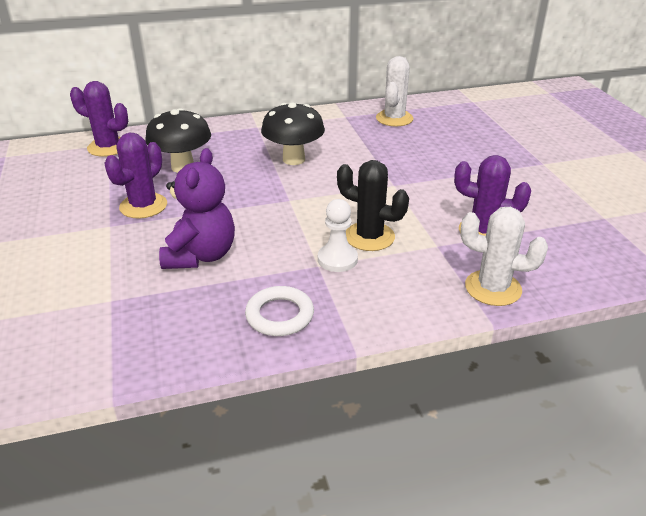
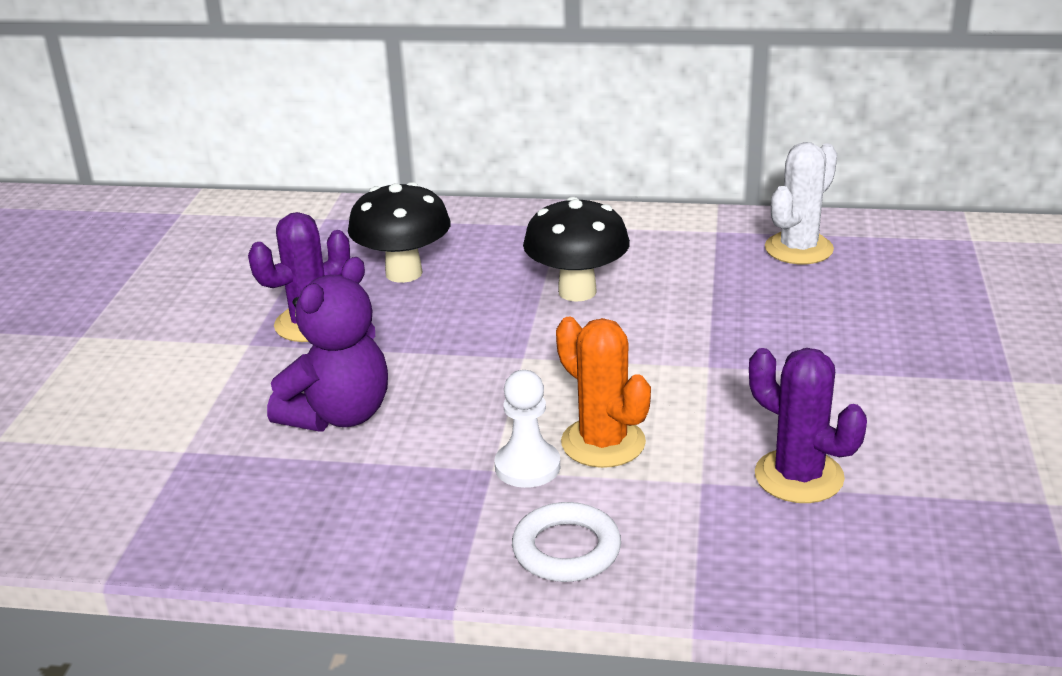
camera: 25 degrees right, 5 degrees down
(108, 147) = (321, 223): purple cactus -> none
(279, 315) = (385, 529): white ring -> white ring (566, 549)
(369, 237) = (603, 443): black cactus -> orange cactus
(493, 288) = (738, 572): white cactus -> none

